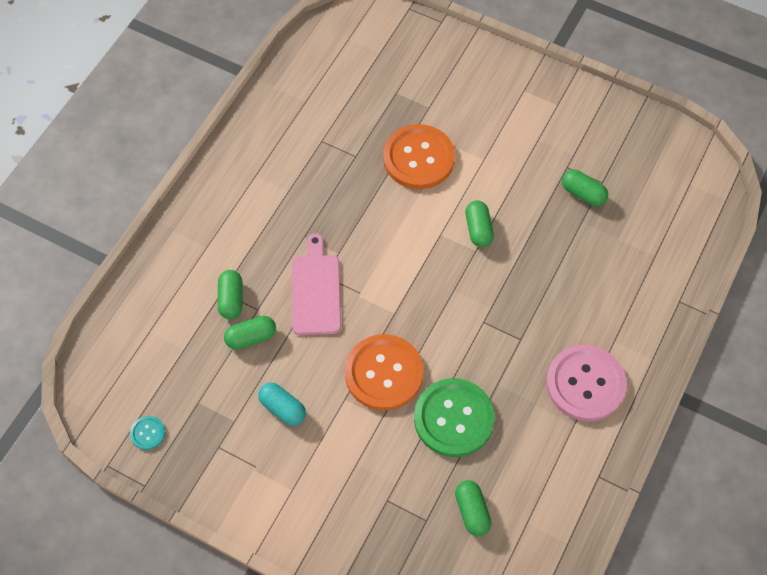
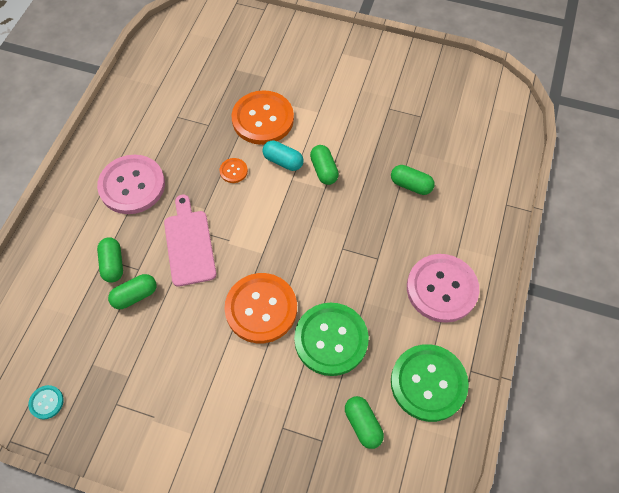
camera: 10 degrees left, 0 degrees up
(262, 214) = (132, 185): none -> pink button
(283, 408) = (172, 356): turquoise capsule -> turquoise capsule (283, 161)
(376, 215) = (233, 171): none -> orange button
(550, 481) = (428, 383): none -> green button
(583, 194) = (406, 128): green capsule -> green capsule (411, 185)

